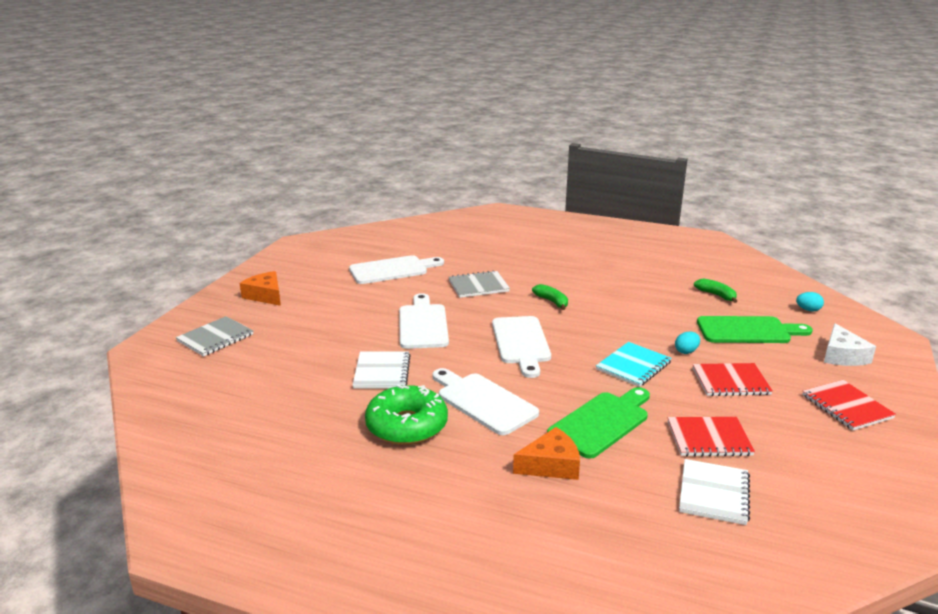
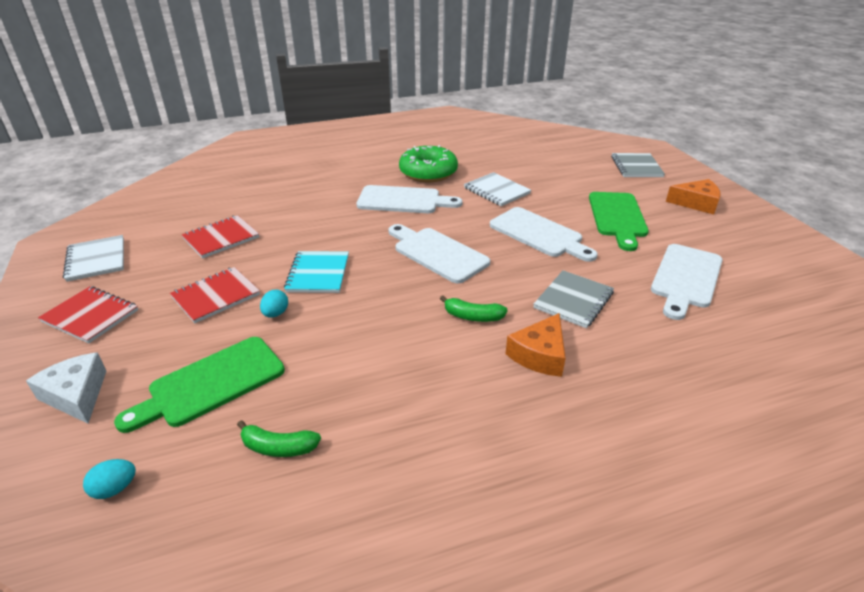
camera: 140 degrees right, 10 degrees up
(551, 465) = (320, 186): orange cheese -> orange cheese (540, 355)
(601, 422) = (308, 219): green cutting board -> green cutting board (617, 217)
(714, 493) = (207, 208): white notebook -> white notebook (96, 259)

